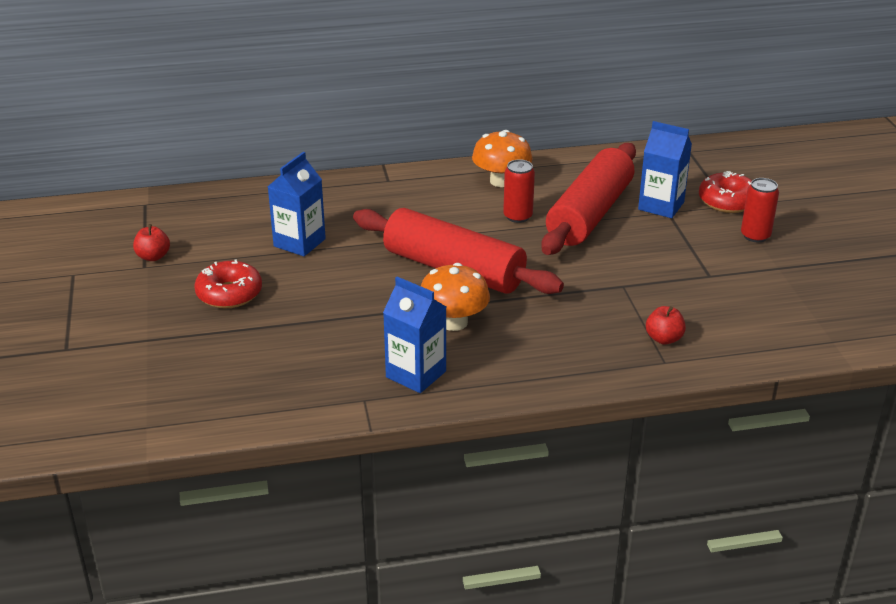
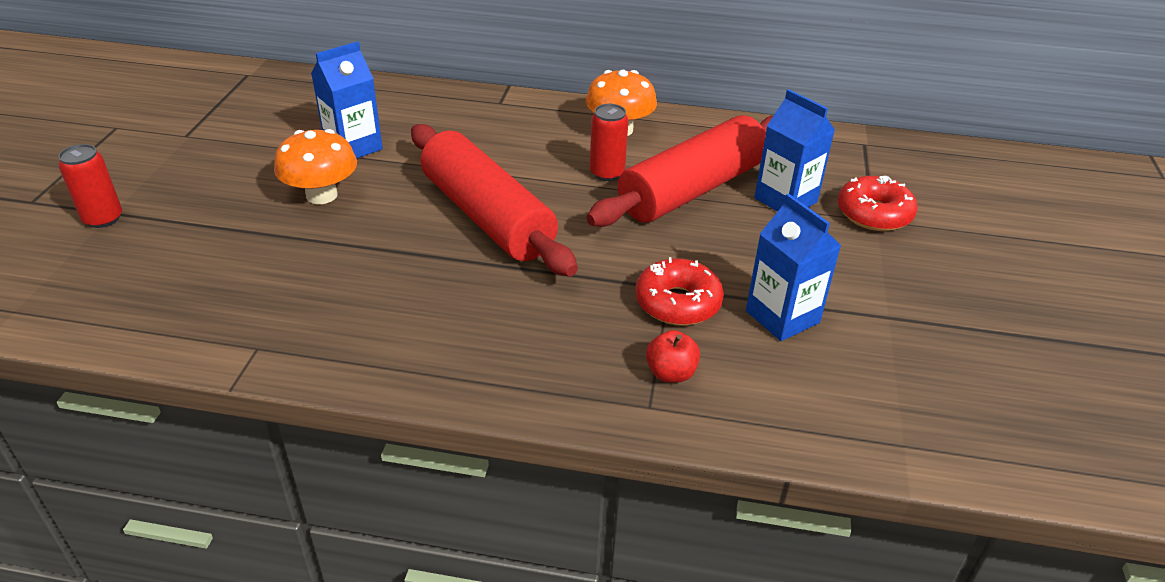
camera: 20 degrees right, 5 degrees up
(153, 256) = (203, 127): red apple -> none
(229, 294) = (235, 184): red donut -> red donut (677, 303)
(416, 374) = (340, 333): blue carton -> blue carton (782, 317)
(454, 322) = (435, 280): orange mushroom -> orange mushroom (321, 195)
(755, 236) = (883, 266): red can -> red can (103, 218)

